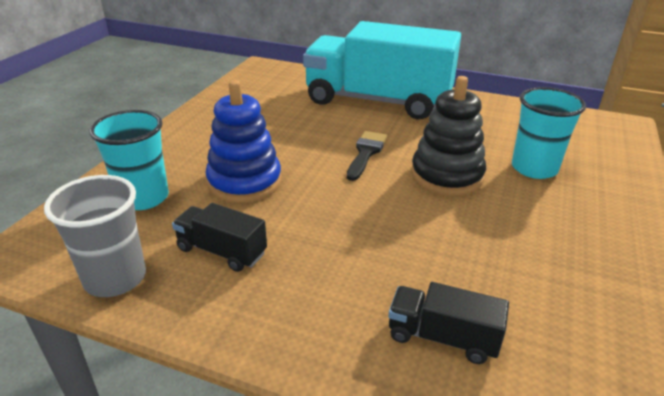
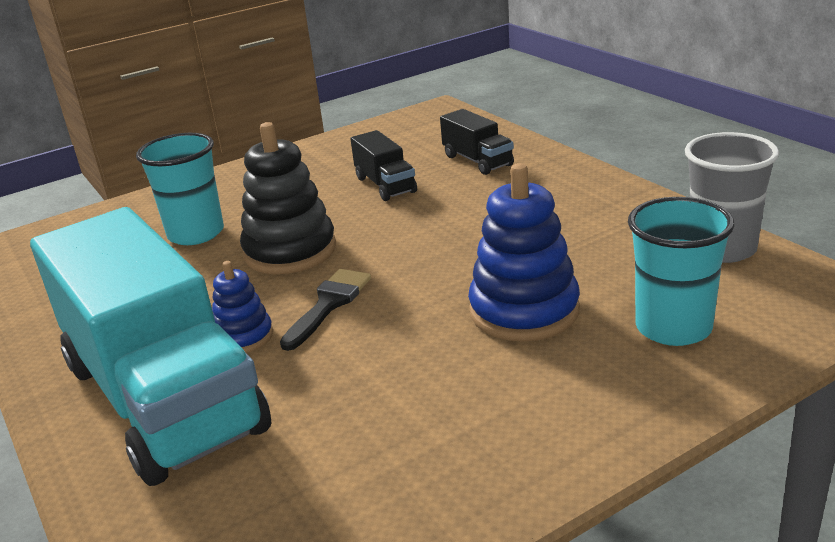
camera: 140 degrees left, 5 degrees down
(221, 251) = (602, 244): black truck -> black truck (385, 185)
(366, 153) = (329, 304): black brush -> black brush turned 150 degrees clockwise
(385, 127) = (243, 337): none -> blue stacking toy

